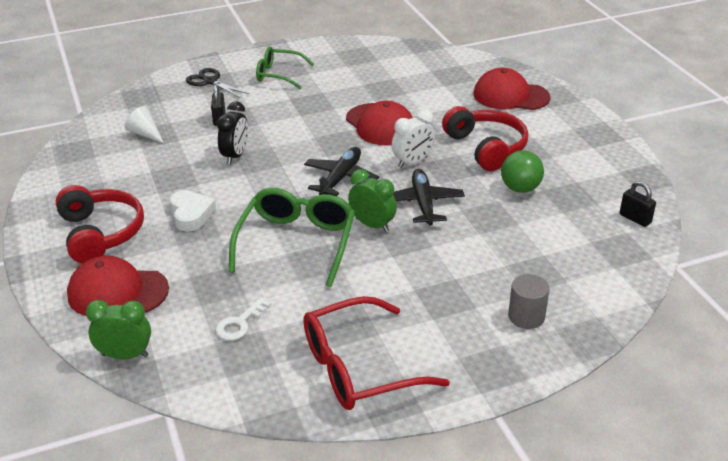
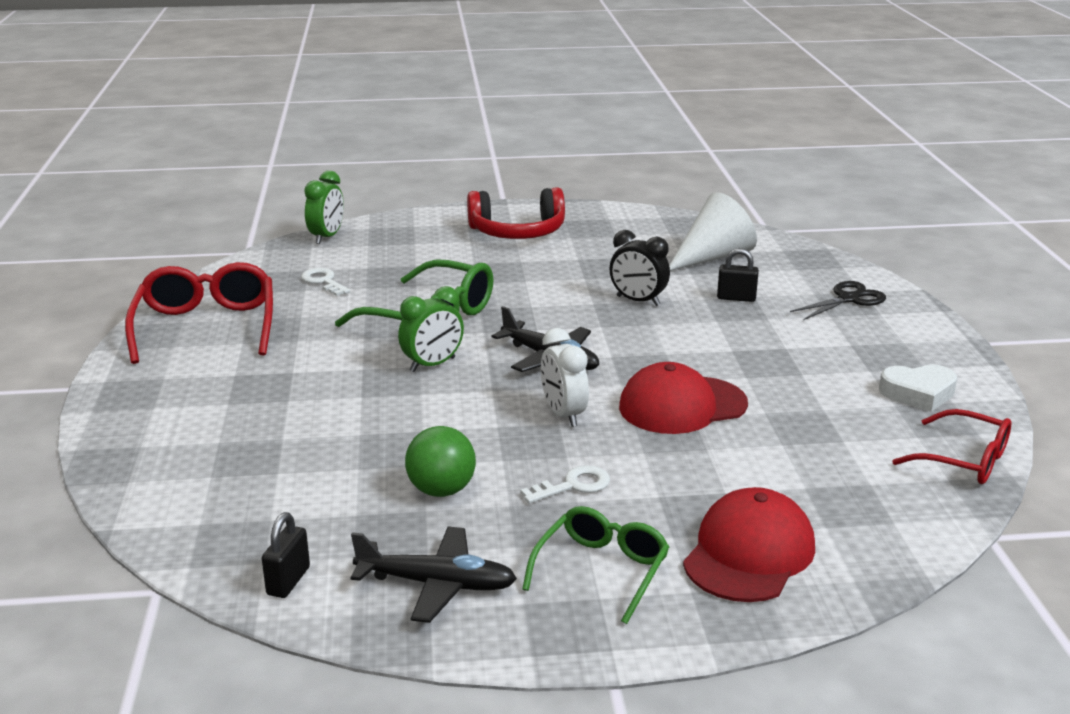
camera: 105 degrees right, 10 degrees down
(117, 292) = (417, 236): red cap -> none
(145, 134) = (712, 257): white cone -> white cone, size x1.76
(191, 214) = (524, 271): white heart -> white heart (918, 393)
(278, 74) = (866, 347): green glasses -> green glasses (601, 570)
(394, 49) = (964, 460): none -> red glasses
(423, 203) = (455, 405): black plane -> black plane (436, 584)
(486, 148) = (573, 485): red headphones -> white key
(526, 316) = (180, 431): grey cylinder -> none
(635, 219) = (288, 581): black padlock -> black padlock turned 45 degrees counterclockwise

